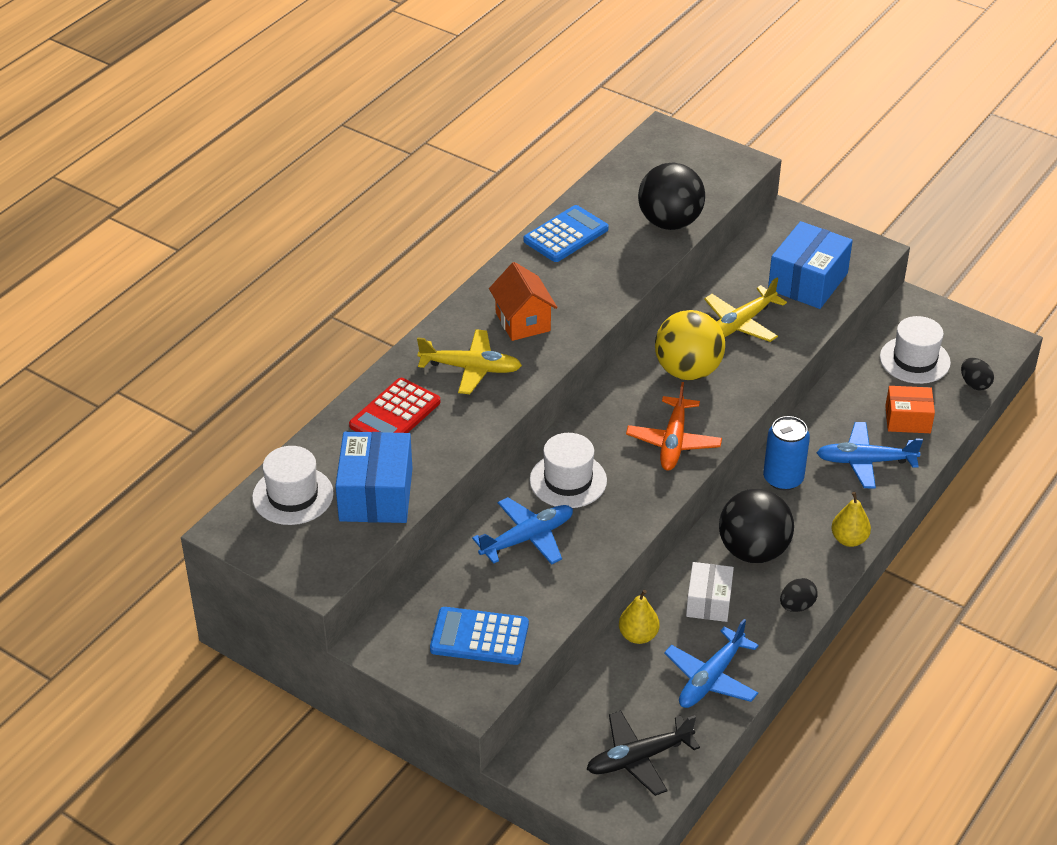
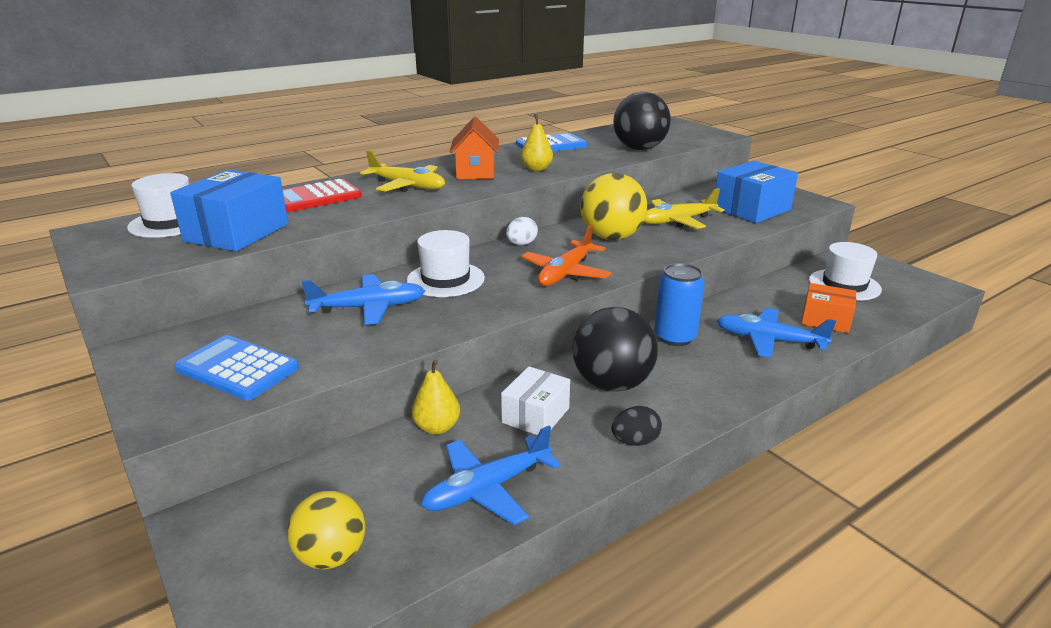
camera: 20 degrees right, 15 degrees down
(605, 405) = (521, 244): none -> white egg
(639, 758) = (331, 556): black plane -> yellow ball
(849, 539) = (726, 396): yellow pear -> yellow pear (536, 169)
(974, 384) = (905, 309): black egg -> none

